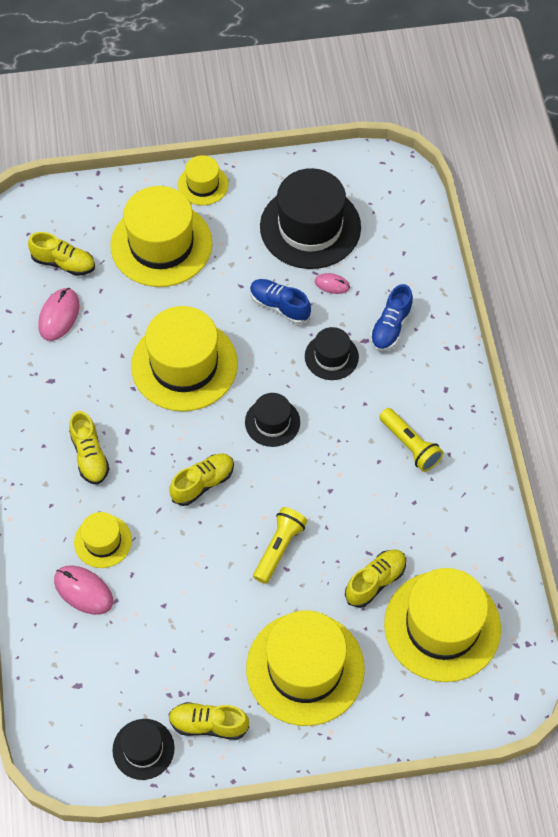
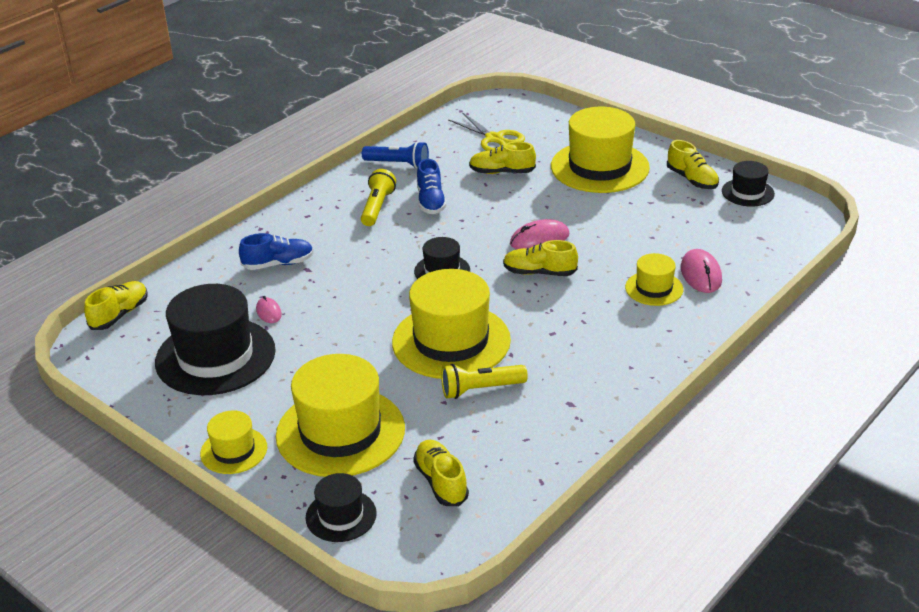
camera: 130 degrees left, 25 degrees down
(59, 315) = (501, 444): pink mouse -> pink mouse (539, 239)
(89, 455) = (601, 337): yellow shoe -> yellow shoe (119, 315)
(279, 306) = (326, 326): blue shoe -> blue shoe (431, 201)
(279, 548) = (537, 216): yellow flashlight -> yellow flashlight (480, 389)
(331, 356) = (344, 276): black hat -> black hat (341, 515)
(442, 626) = (494, 138): yellow hat -> yellow scissors
(469, 512) = (398, 164): none -> blue flashlight

